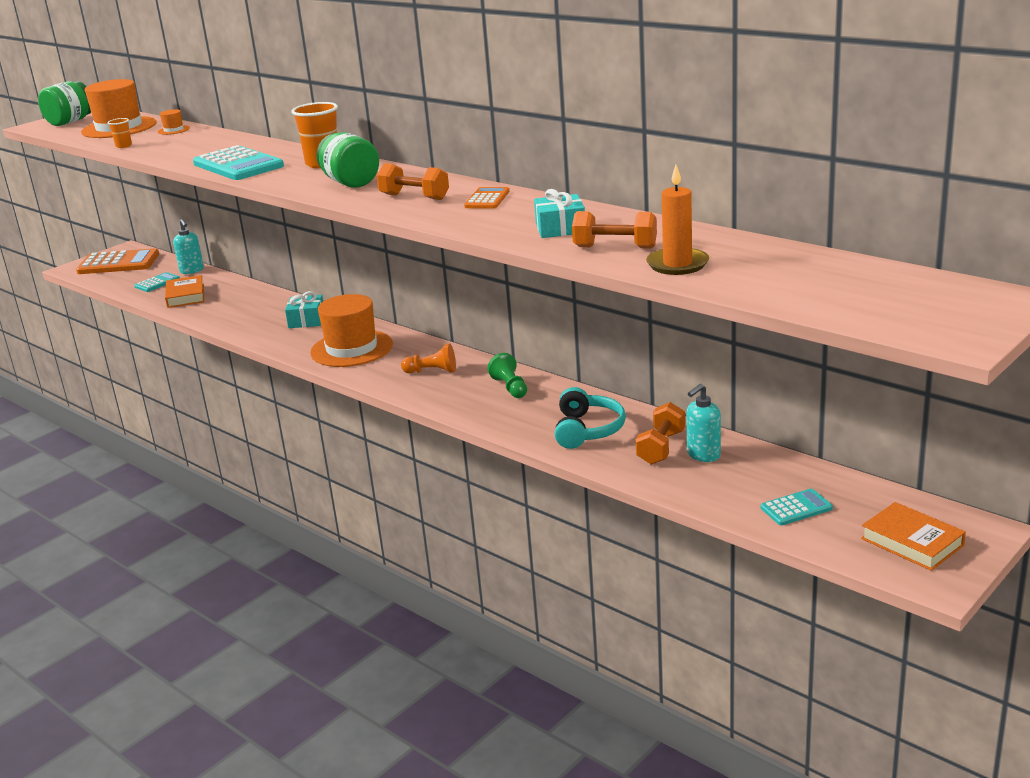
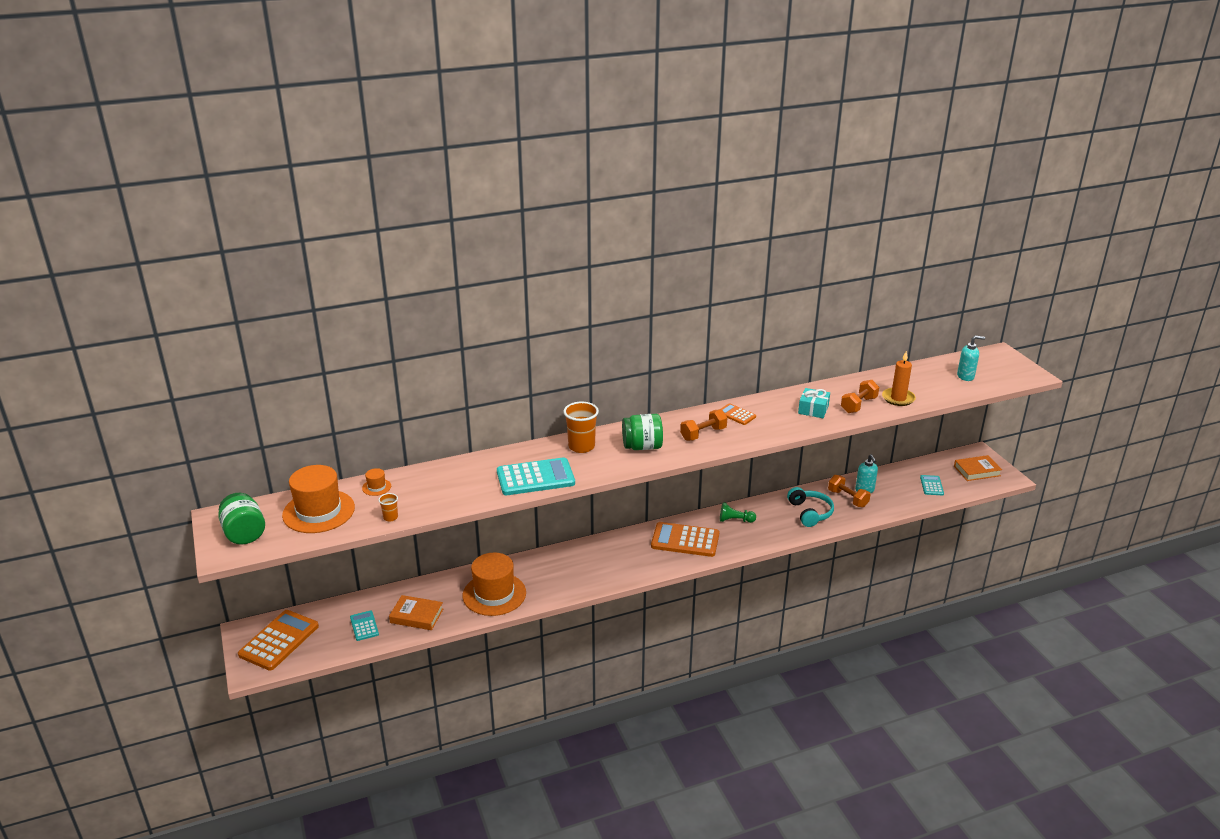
camera: 65 degrees left, 5 degrees up
(192, 271) = (360, 602): turquoise soap dispenser -> turquoise soap dispenser (965, 376)
(306, 320) = (543, 568): turquoise gift -> none
(351, 349) = (615, 561): orange hat -> orange hat (494, 594)
(432, 371) = (685, 540): orange pawn -> orange calculator
(588, 430) = (810, 512): turquoise headphones -> turquoise headphones turned 45 degrees clockwise

